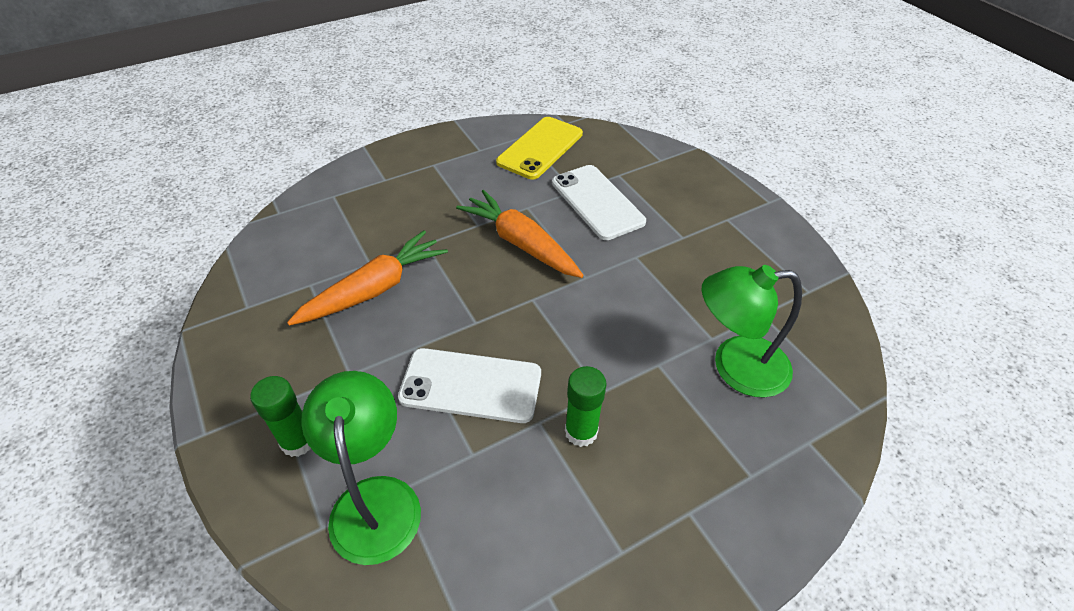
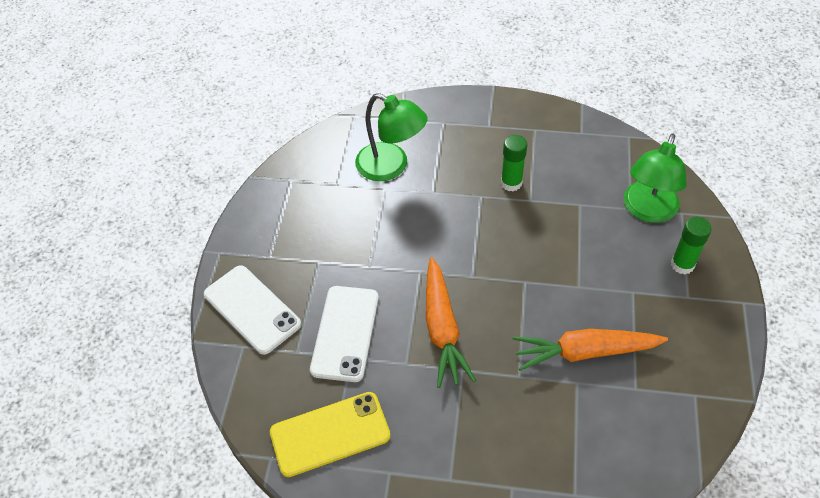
camera: 140 degrees left, 5 degrees up
(471, 385) = (557, 241): white phone -> white phone (252, 309)

